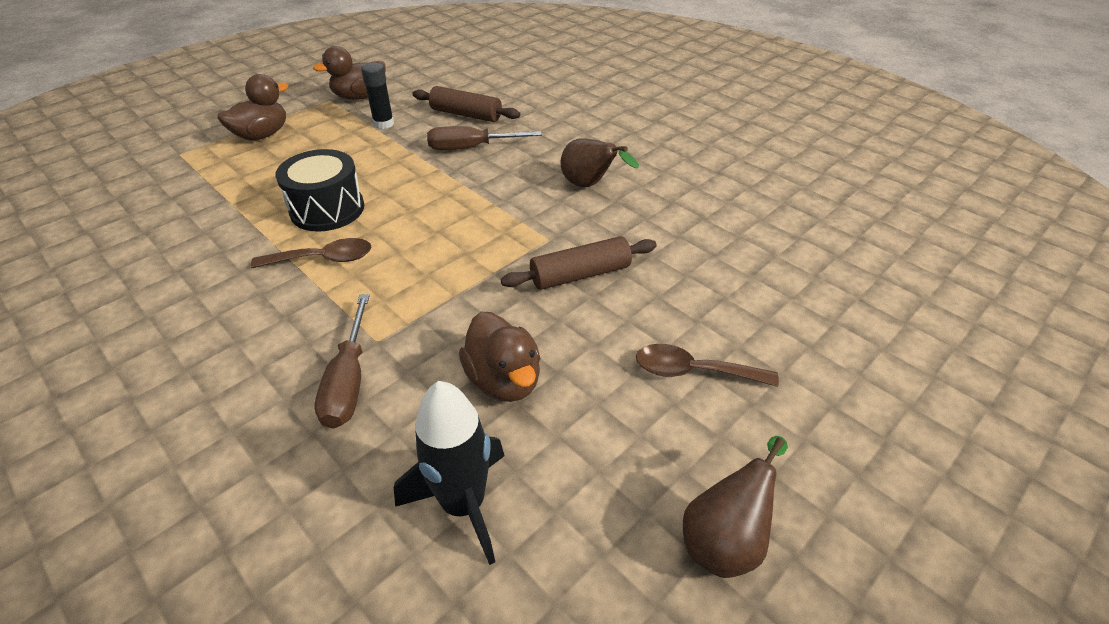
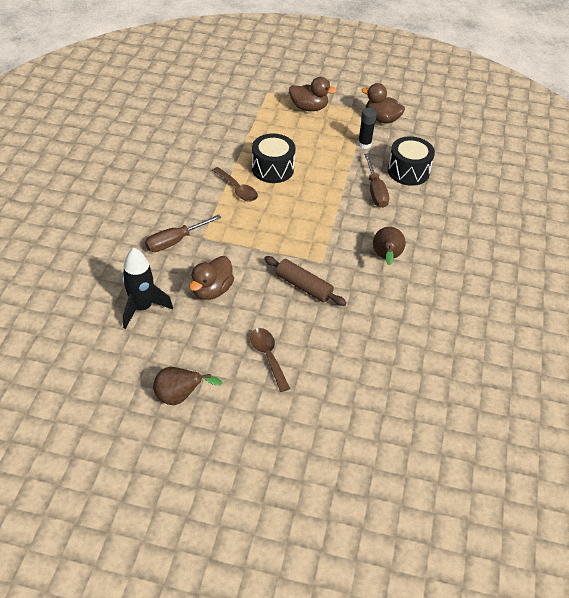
camera: 55 degrees right, 5 degrees up
(466, 114) = (408, 171): brown rolling pin -> black drum
(471, 148) = (375, 191): brown screwdriver -> brown screwdriver turned 150 degrees counterclockwise

